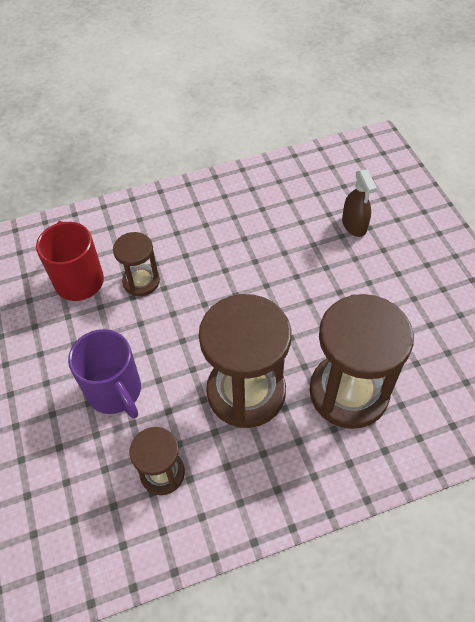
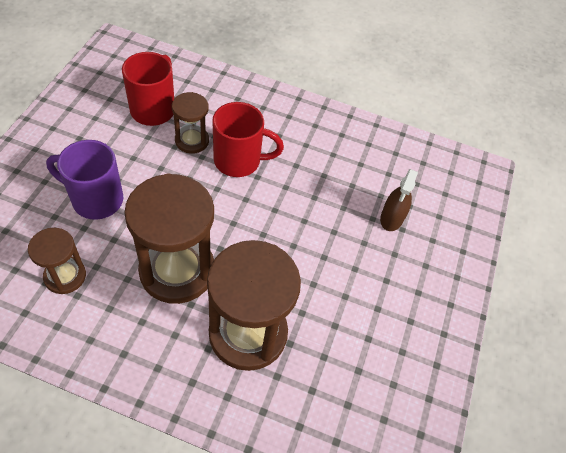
camera: 30 degrees right, 0 degrees up
(115, 392) = (95, 199): purple mug -> purple mug turned 105 degrees clockwise
(197, 268) = (239, 161): none -> red mug

